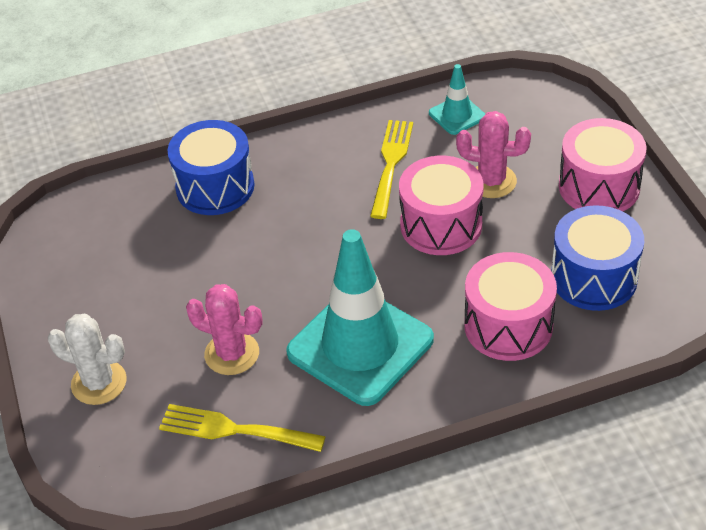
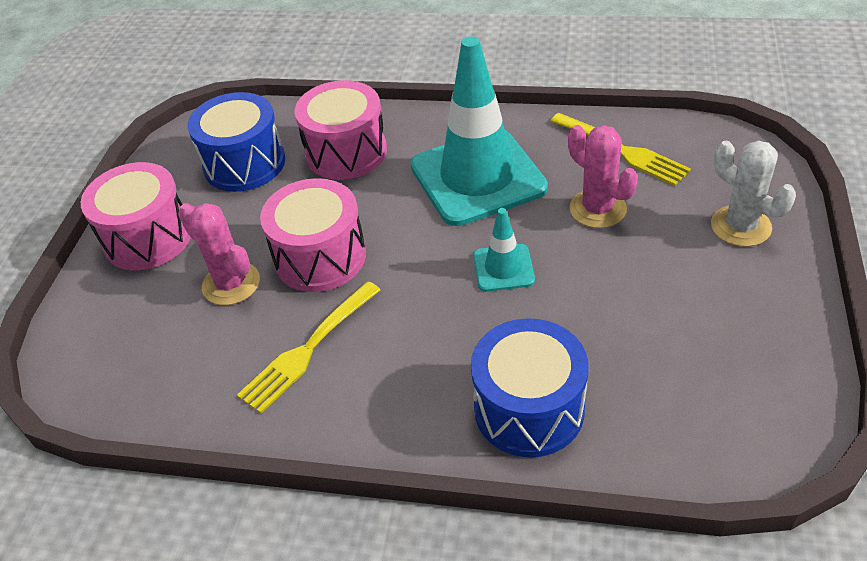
camera: 150 degrees left, 0 degrees up
(457, 115) = (181, 385): turquoise traffic cone -> turquoise traffic cone (503, 268)

